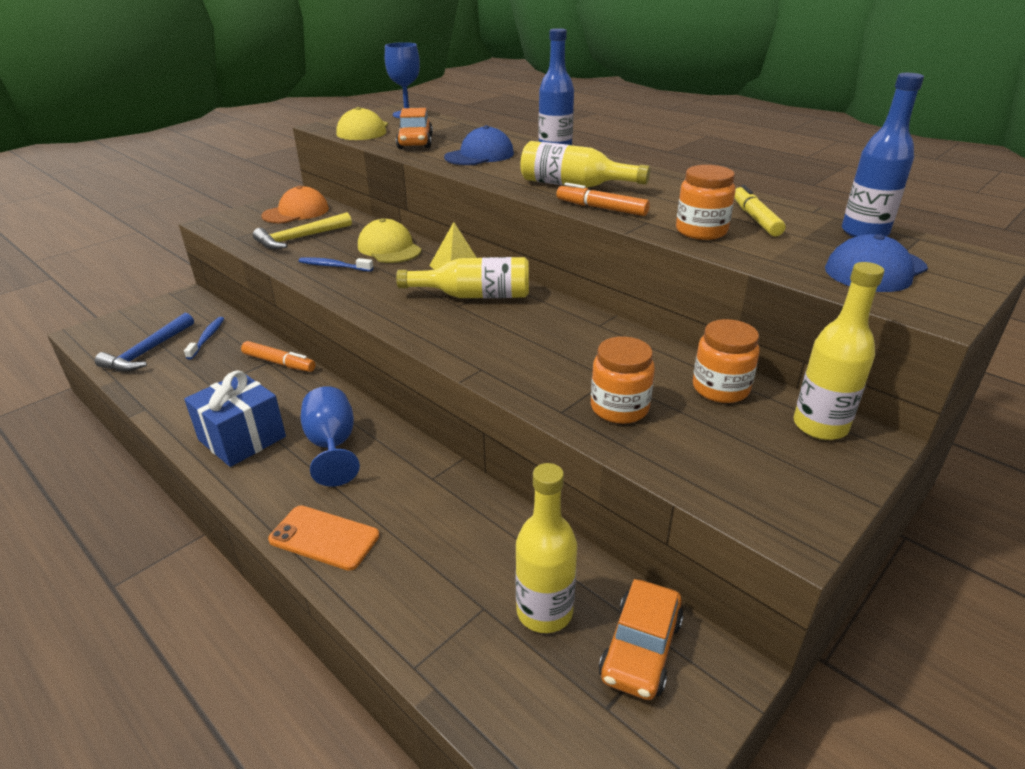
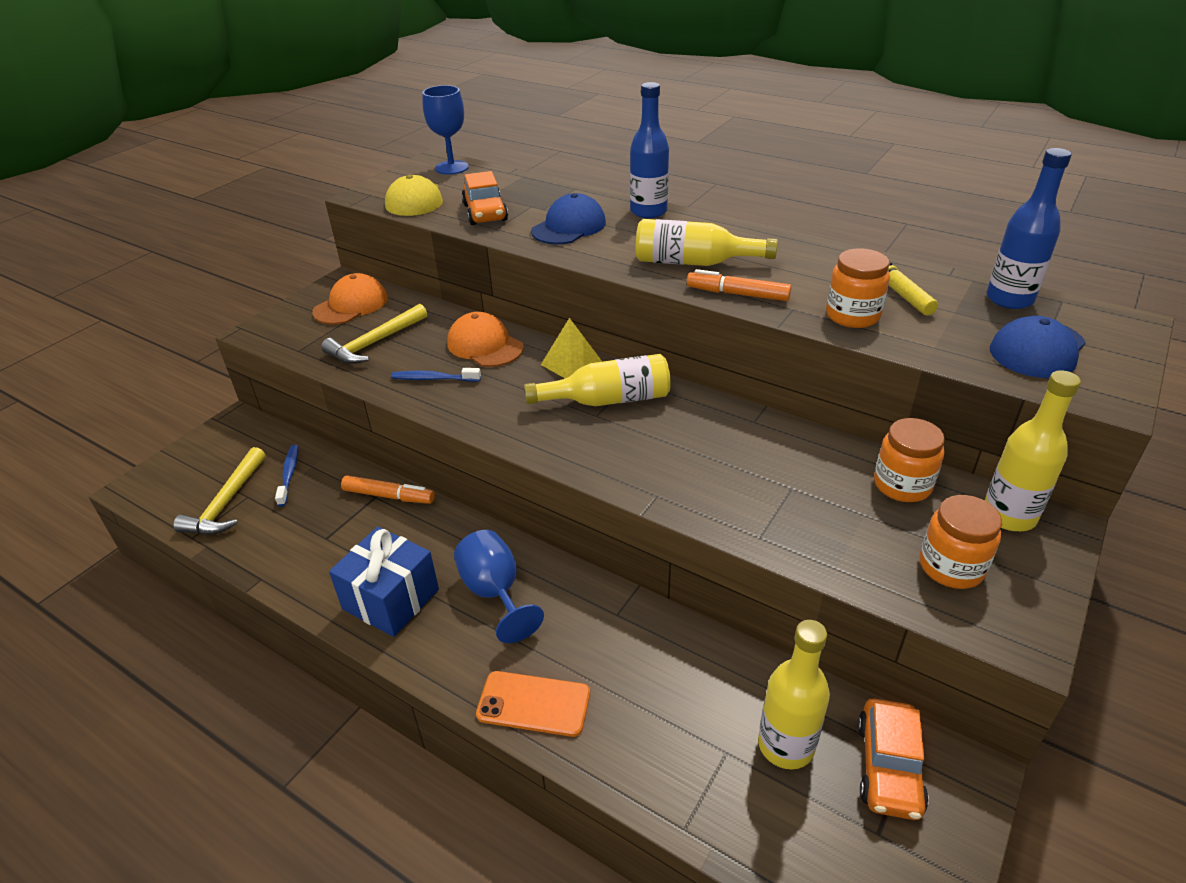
camera: 10 degrees left, 5 degrees up
(148, 351) = (227, 503): blue hammer -> yellow hammer
(389, 248) = (485, 345): yellow cap -> orange cap
(619, 408) = (814, 523): orange jar -> orange jar (951, 567)

